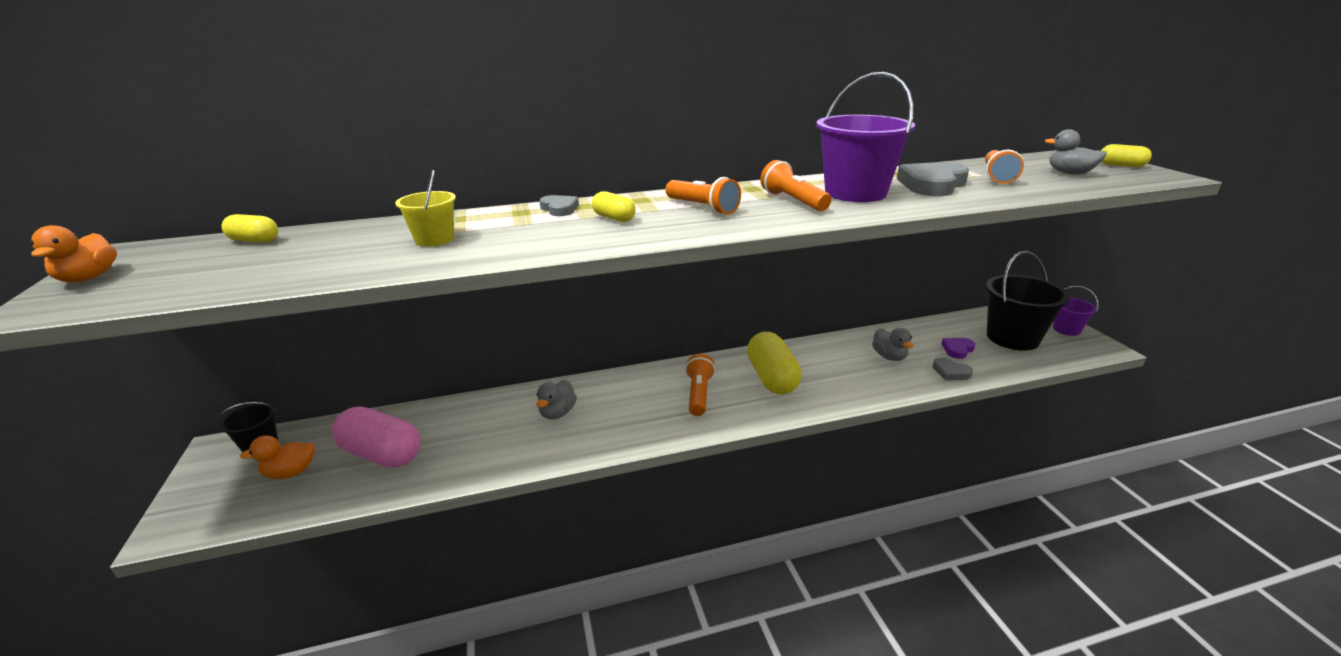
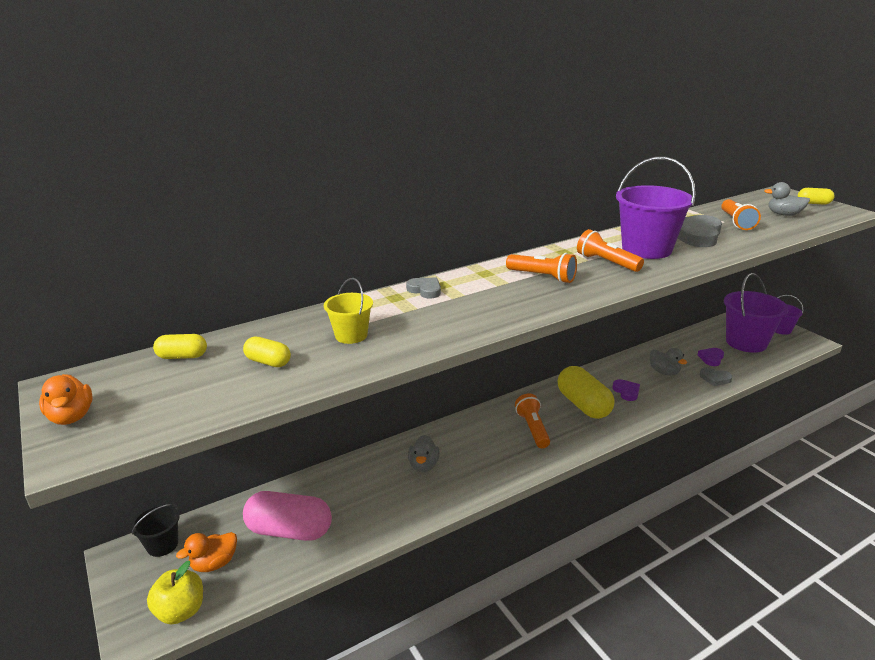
camera: 15 degrees left, 0 degrees up
(226, 513) = (181, 611): none -> yellow apple
(614, 218) = (481, 295): yellow capsule -> yellow capsule (268, 362)
(831, 371) = (626, 391): none -> purple heart
(1012, 338) = (746, 342): black bucket -> purple bucket

